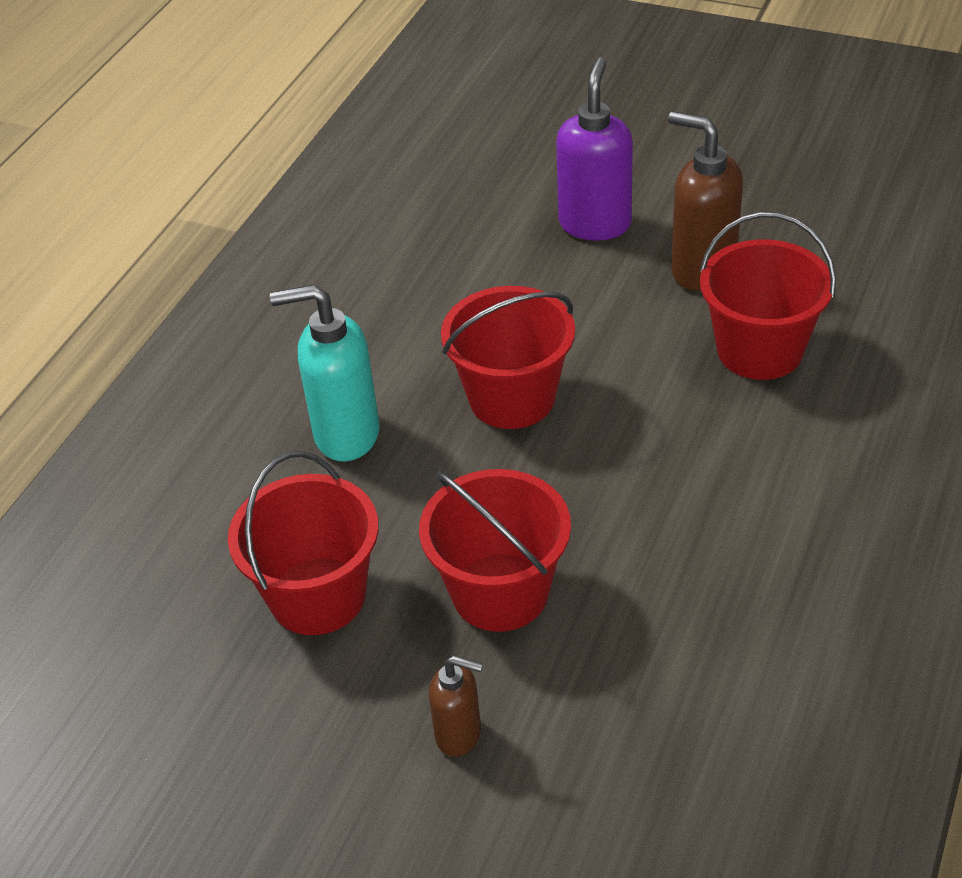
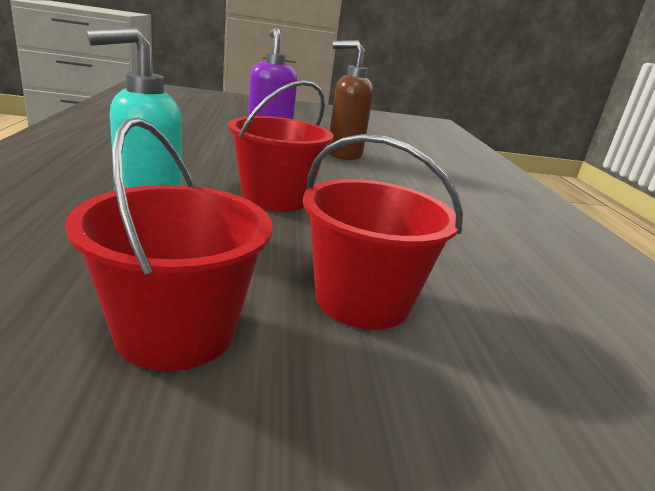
camera: 35 degrees left, 20 degrees down
(459, 735) = (435, 433): brown soap dispenser -> none
(759, 350) = (405, 178): red bucket -> none

